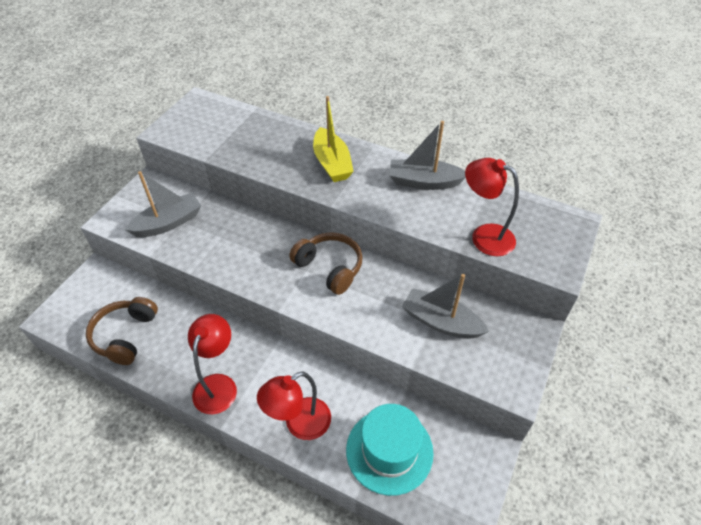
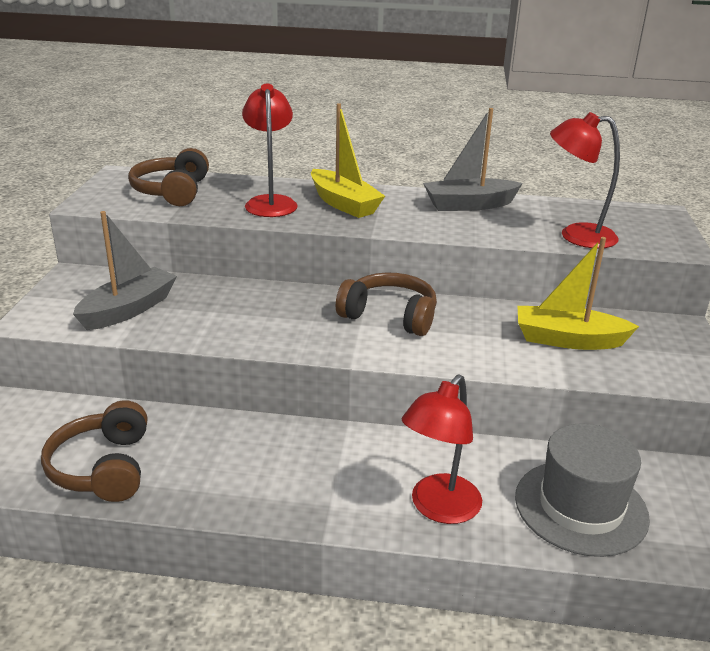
camera: 20 degrees left, 20 degrees down
(218, 385) = (288, 492): red lamp -> red lamp (270, 202)
(222, 127) = (172, 191): none -> brown headphones
(389, 451) = (580, 507): turquoise hat -> grey hat
(441, 322) = (568, 340): grey boat -> yellow boat

